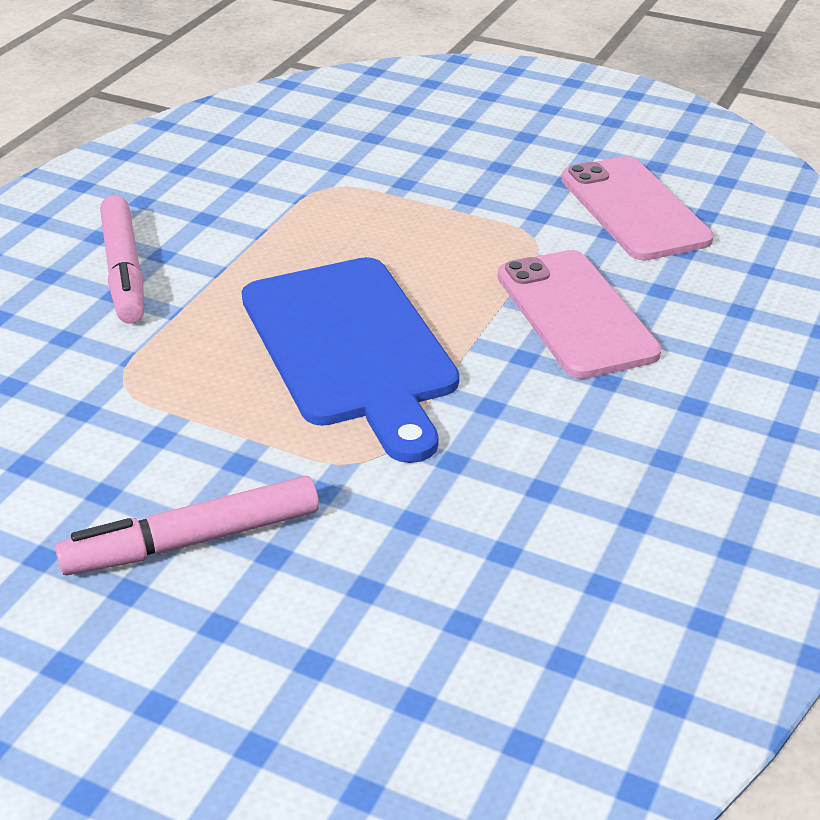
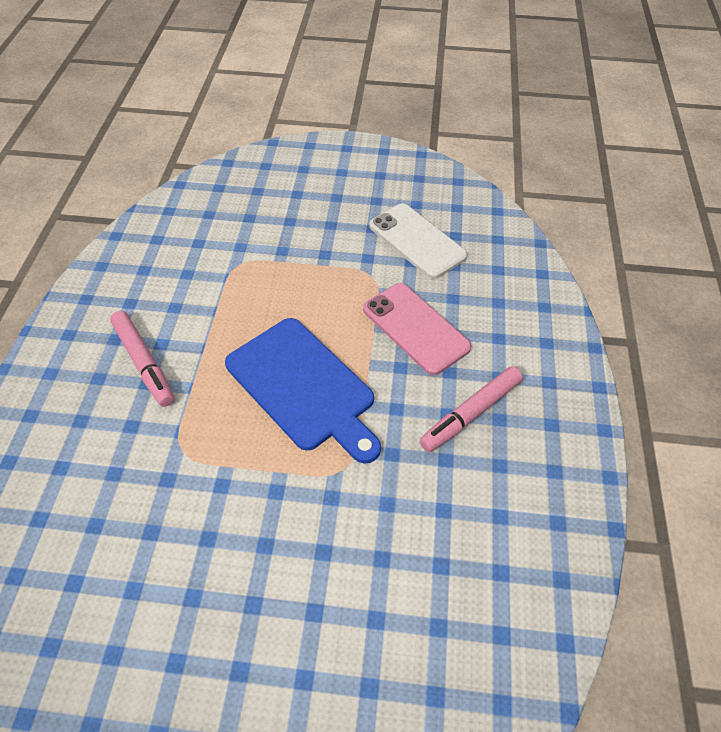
camera: 20 degrees left, 15 degrees up
(193, 540) = (275, 556): pink marker -> pink marker (471, 413)
(634, 209) = (417, 241): pink phone -> white phone

